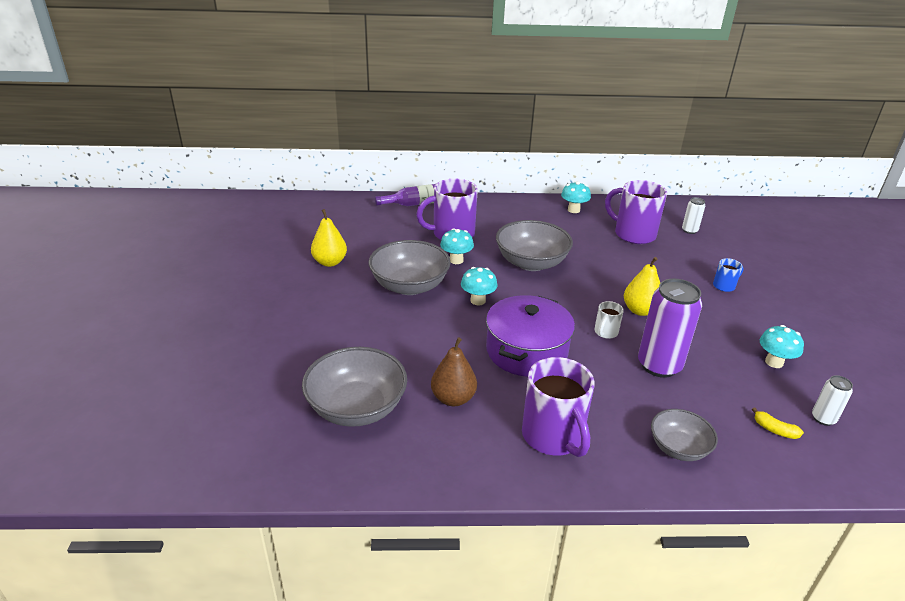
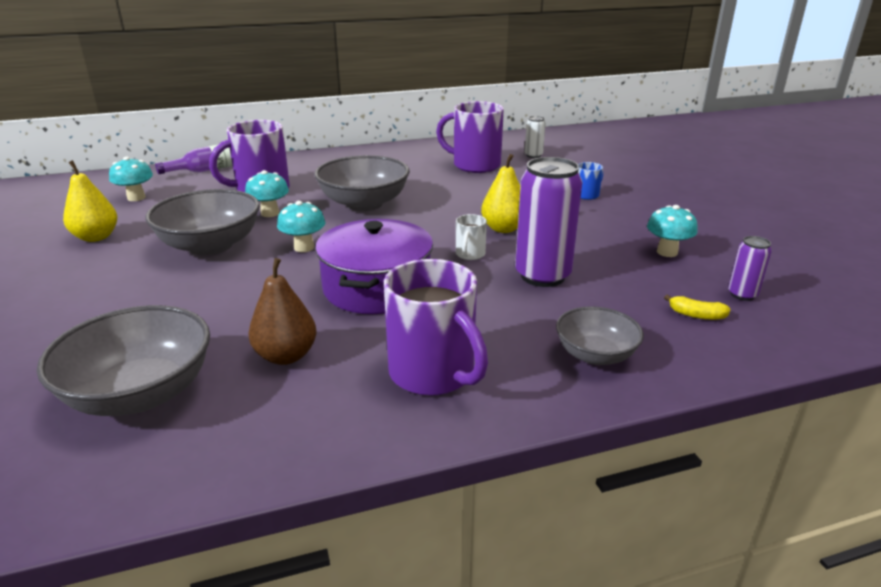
camera: 15 degrees left, 5 degrees down
(573, 210) = (403, 153): turquoise mushroom -> turquoise mushroom (136, 198)
(823, 418) = (742, 294): white can -> purple can

